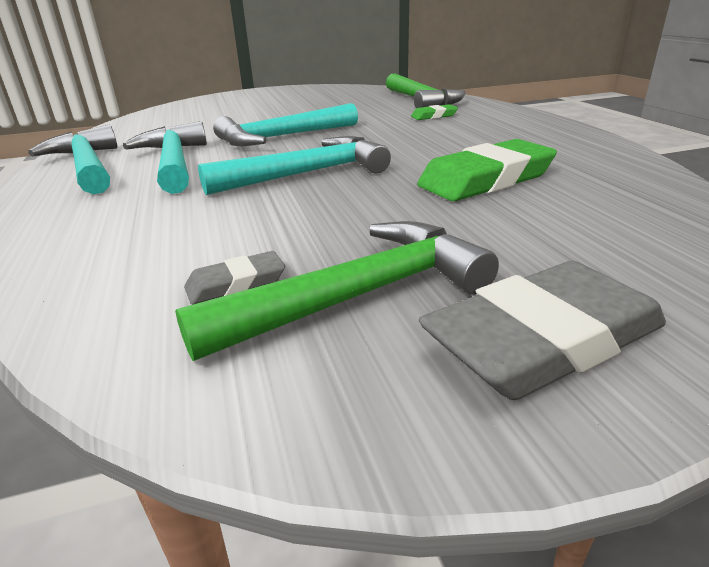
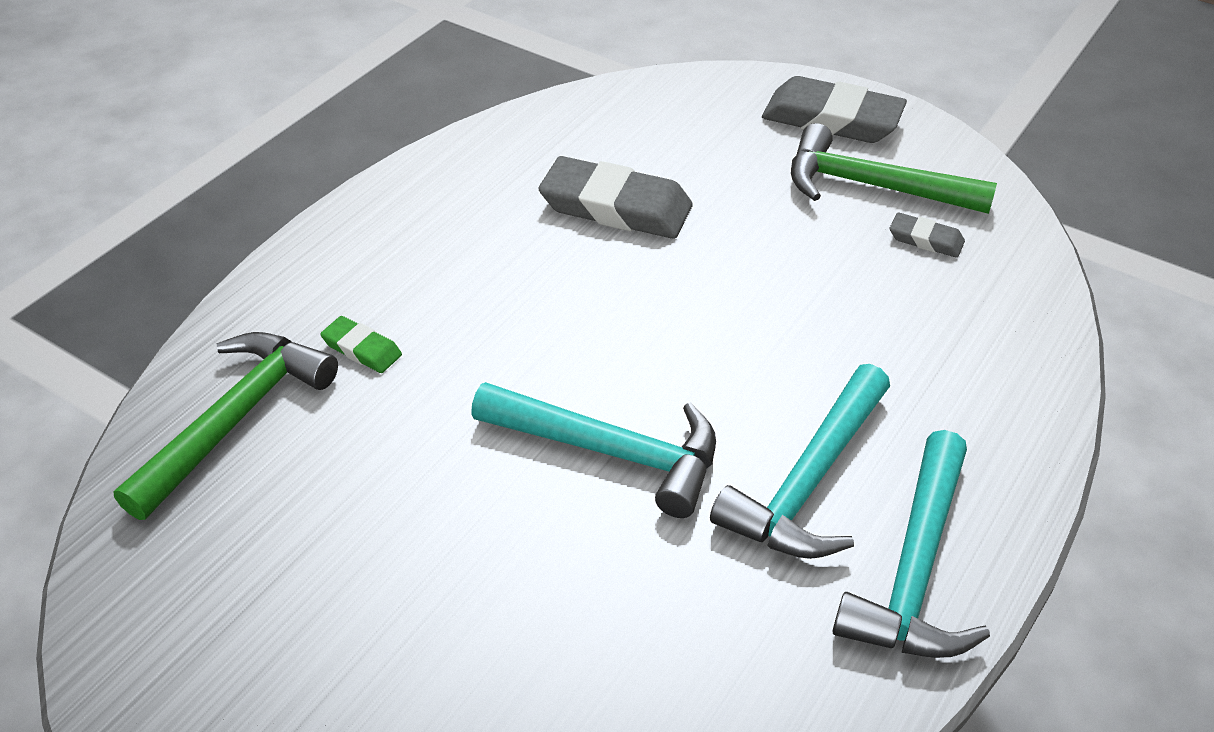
camera: 130 degrees left, 15 degrees up
(308, 174) = (718, 330): turquoise hammer -> none
(486, 179) = (616, 207): green eraser -> grey eraser

